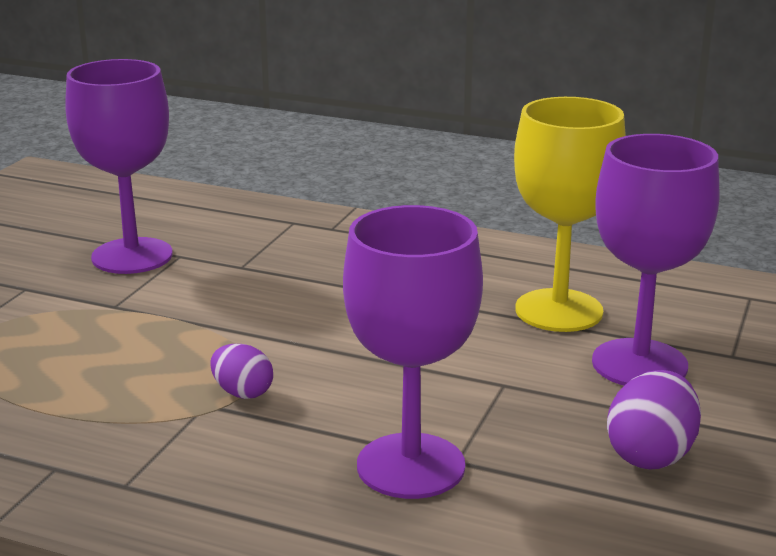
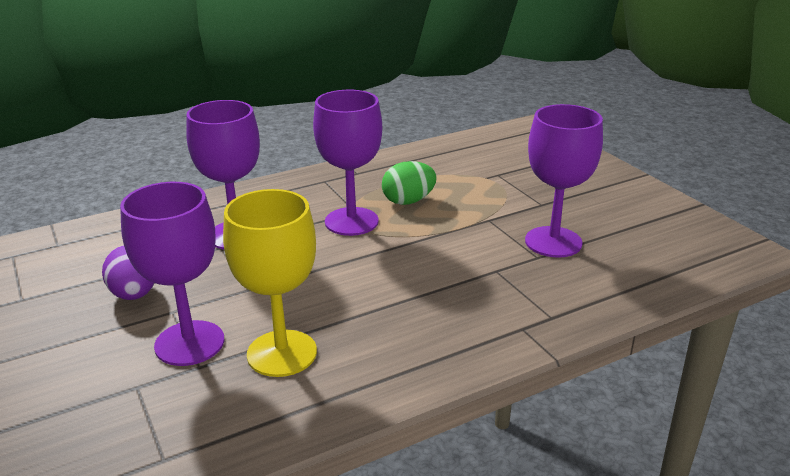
camera: 130 degrees right, 5 degrees up
(121, 376) = (408, 201): none -> green egg
(242, 393) = (351, 221): purple egg -> purple goblet

